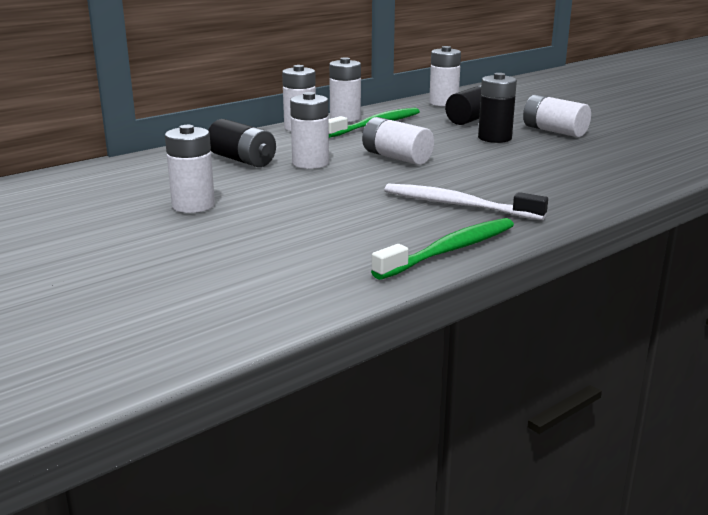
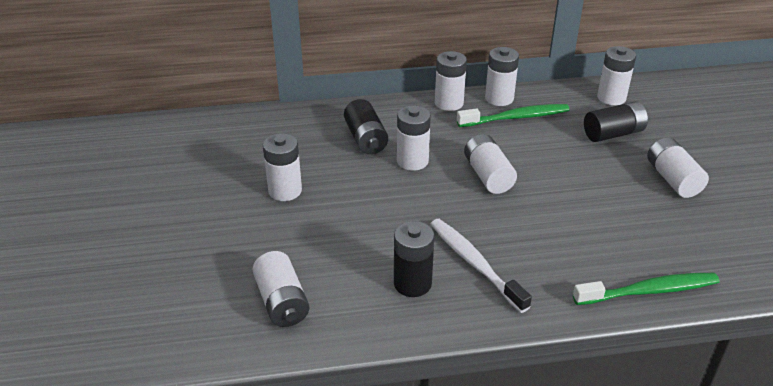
camera: 30 degrees right, 15 degrees up
(291, 273) = (282, 302): none -> white battery
(449, 250) = (413, 321): green toothbrush -> green toothbrush (649, 291)
(494, 138) = (603, 173): black battery -> black battery (412, 283)

